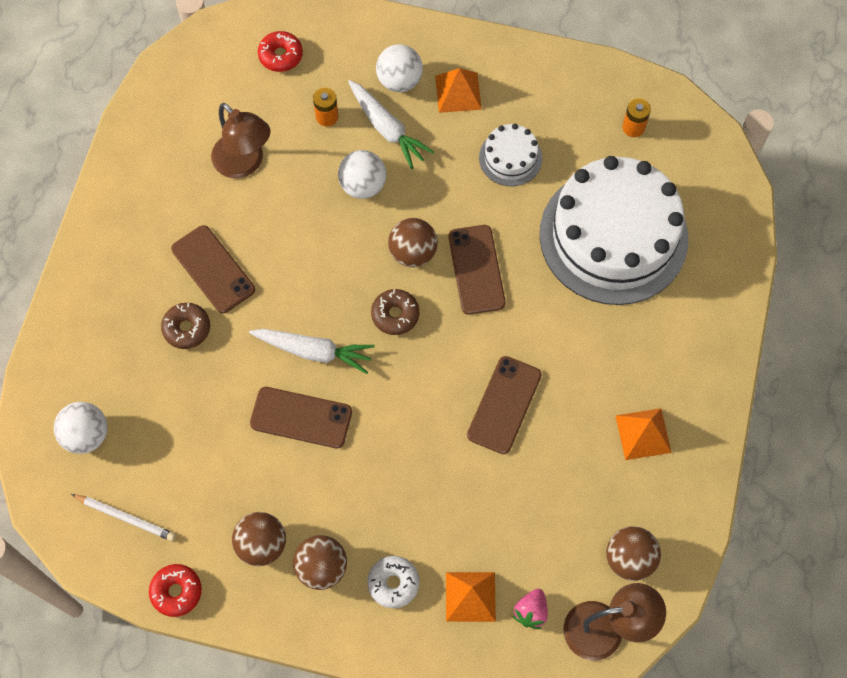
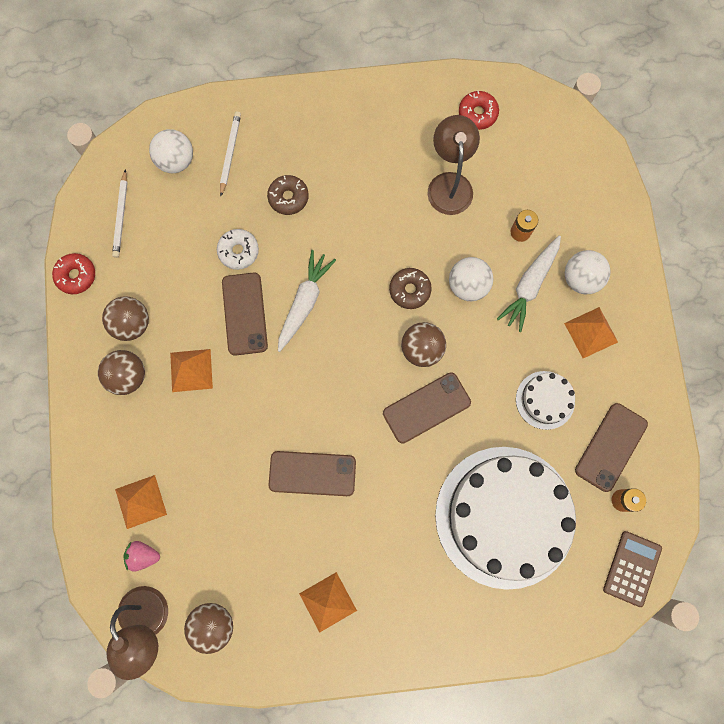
camera: 70 degrees right, 10 degrees up
(105, 373) = (230, 153): none -> white pencil
(213, 269) = (346, 197): brown phone -> brown phone (611, 447)
(244, 164) = (449, 184): brown lamp -> brown lamp turned 150 degrees clockwise
(280, 55) = (562, 172): red donut -> red donut (477, 113)
(314, 351) = (304, 302): white carrot -> white carrot turned 150 degrees counterclockwise
(342, 495) = (191, 370): none -> orange pyramid
(393, 583) = (132, 436): white donut -> white donut (238, 251)
(395, 315) = (360, 355): brown donut -> brown donut (409, 290)
(701, 143) = (632, 568): none -> brown calculator

